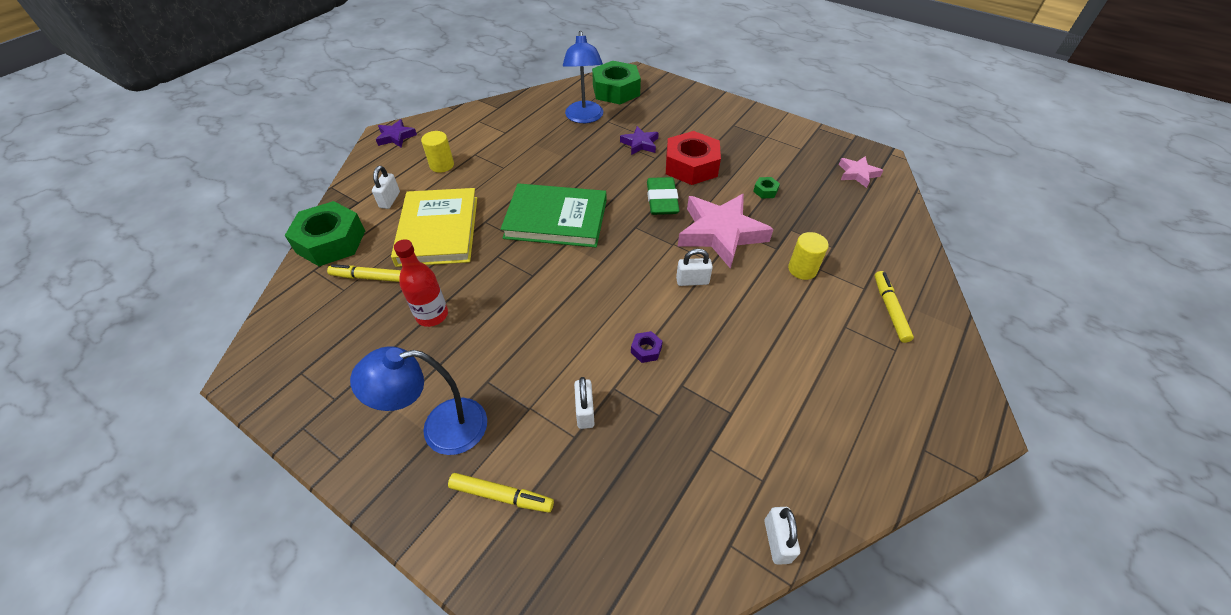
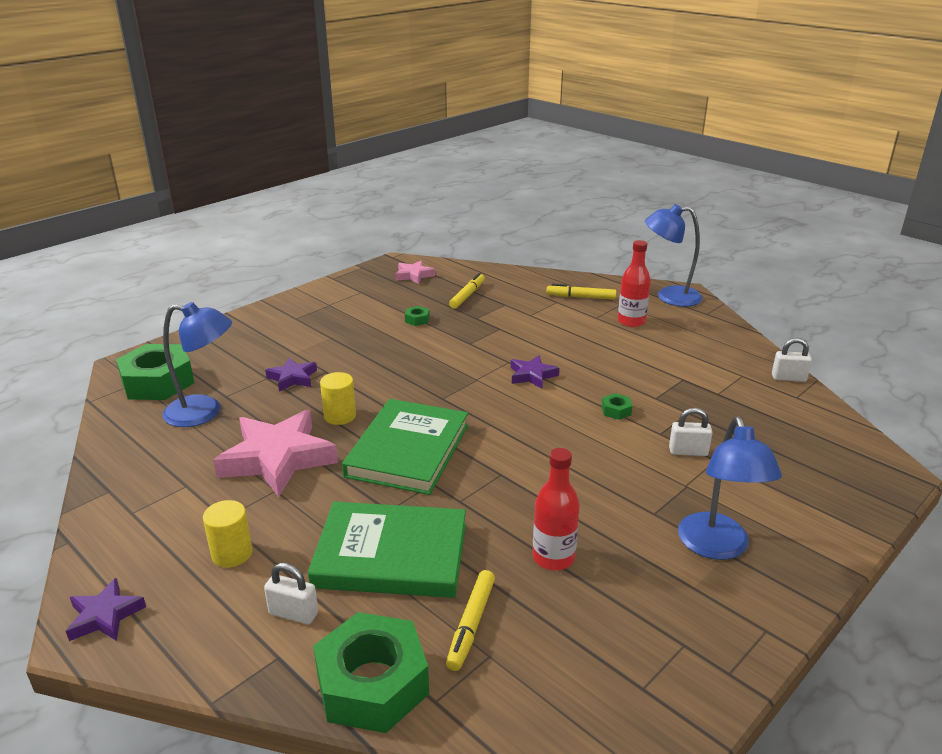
camera: 80 degrees left, 20 degrees down
(438, 230) = (391, 555): yellow book -> green book
(501, 495) = (783, 506): yellow marker -> yellow marker (467, 295)
(646, 350) = (616, 411): purple nut -> green nut
(662, 200) = (405, 376): green eraser -> none
(691, 166) = (355, 352): red nut -> none
(692, 281) = (532, 375): white padlock -> purple star
(720, 233) = (470, 351): pink star -> pink star (278, 459)
(802, 269) = (529, 322): yellow cylinder -> yellow cylinder (340, 416)
(851, 361) = (631, 321): none -> red bottle
(950, 404) = (669, 296): none -> blue lamp

